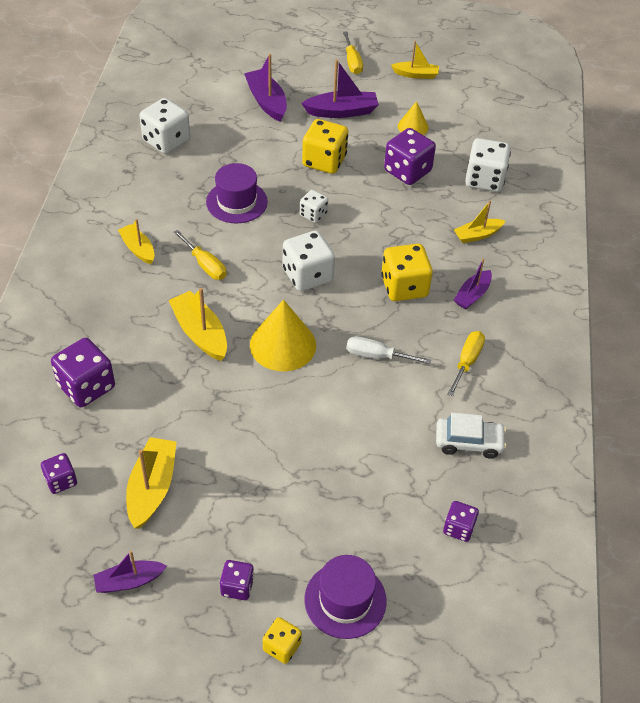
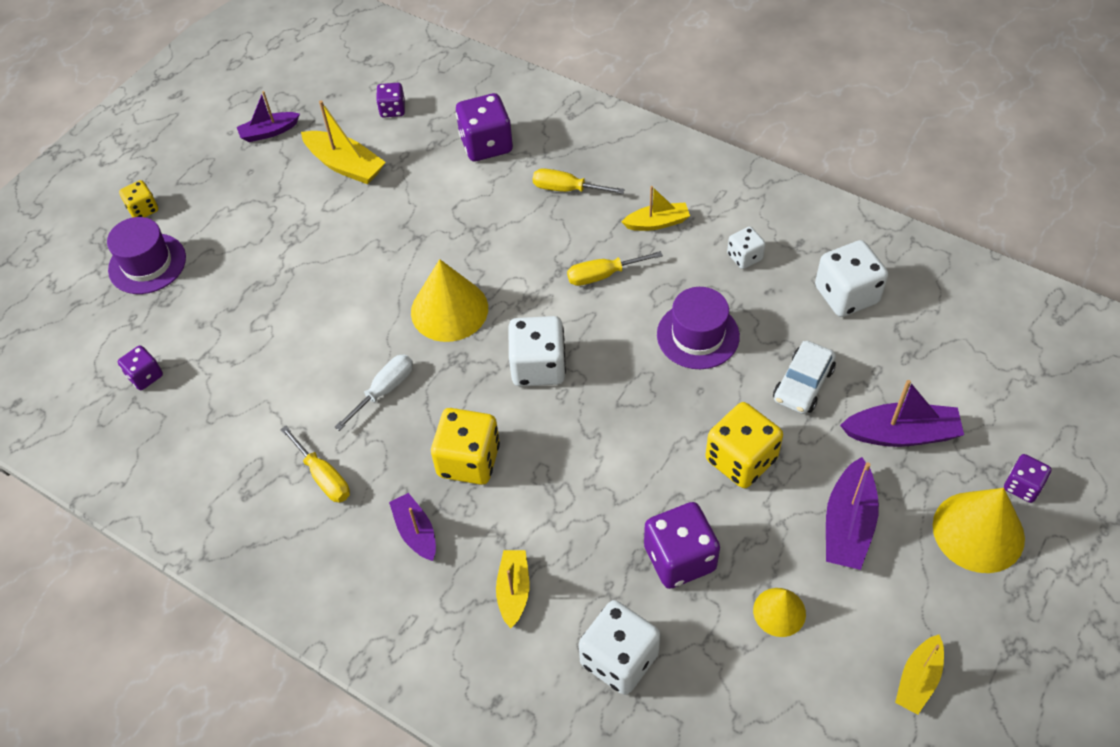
camera: 120 degrees right, 5 degrees up
(129, 581) = (269, 132): purple boat -> purple boat turned 120 degrees counterclockwise
(200, 333) = (505, 244): yellow boat -> none
(237, 587) = (213, 196): purple dice -> purple dice (1022, 486)
(313, 214) = (640, 409): white dice -> white dice (744, 257)
(315, 66) = (978, 531): none -> yellow cone
(352, 62) = (977, 591): yellow screwdriver -> yellow screwdriver (566, 189)
(469, 442) = (225, 429): white car -> white car (803, 384)

